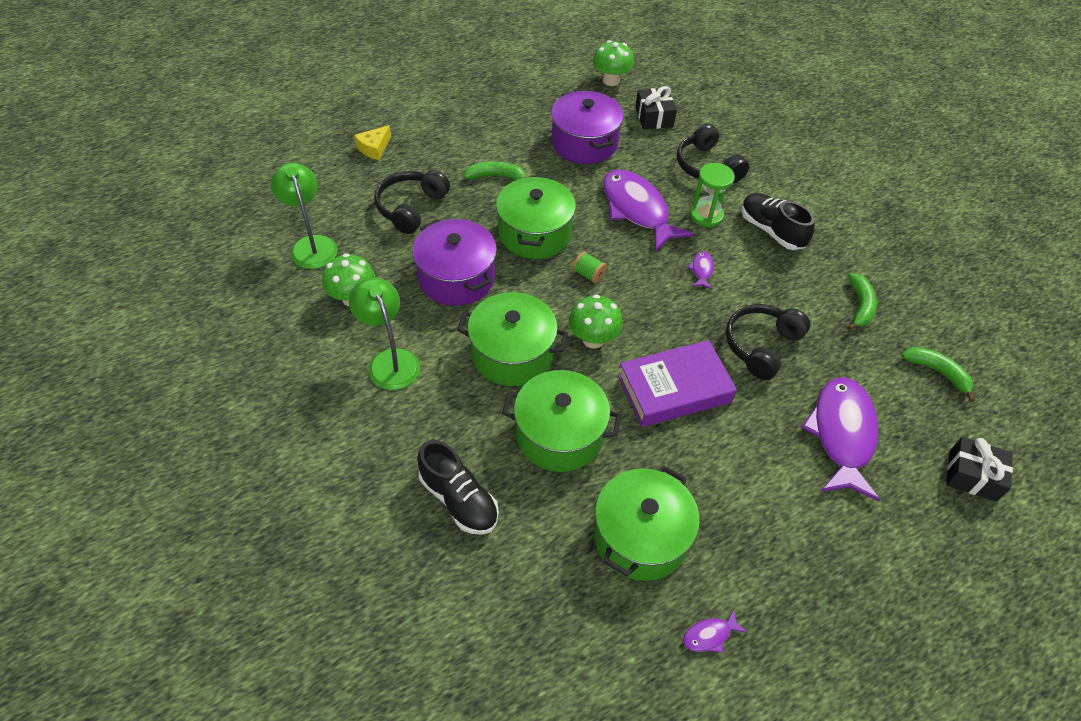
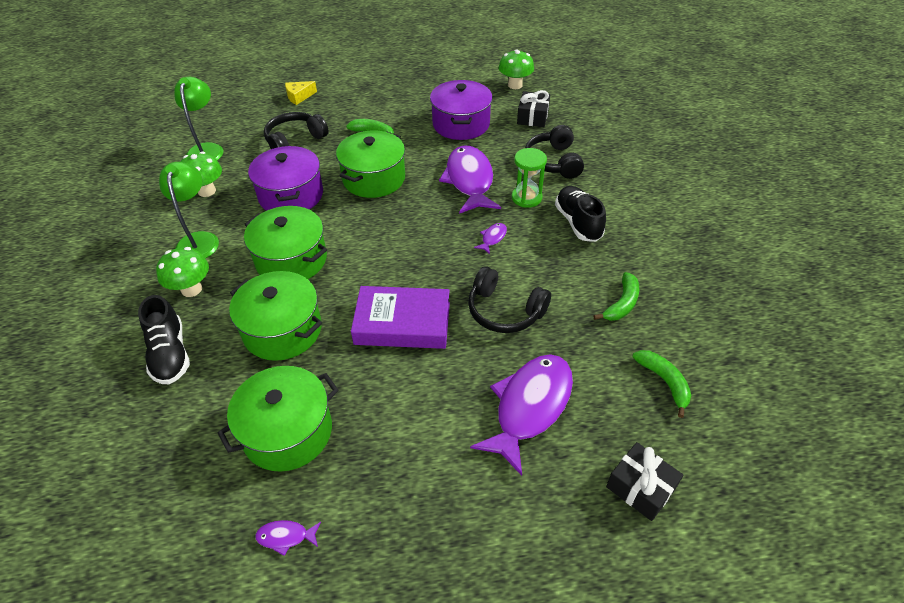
camera: 25 degrees right, 5 degrees down
(589, 275) = (395, 218): green spool -> none
(593, 339) = (363, 266): green mushroom -> green mushroom (191, 289)
(761, 346) = (504, 311): black headphones -> black headphones turned 120 degrees counterclockwise

